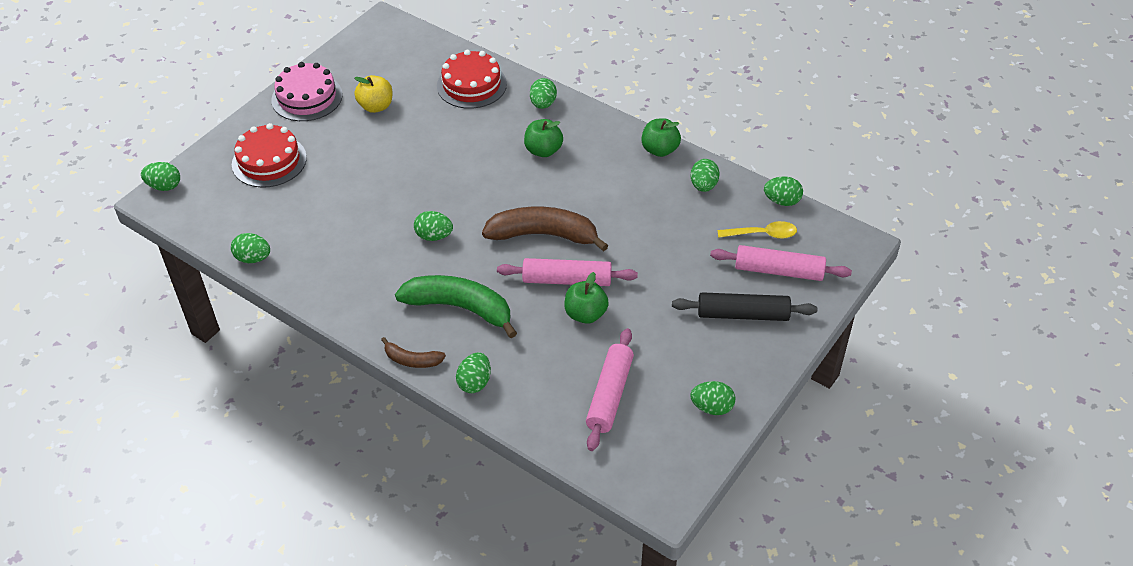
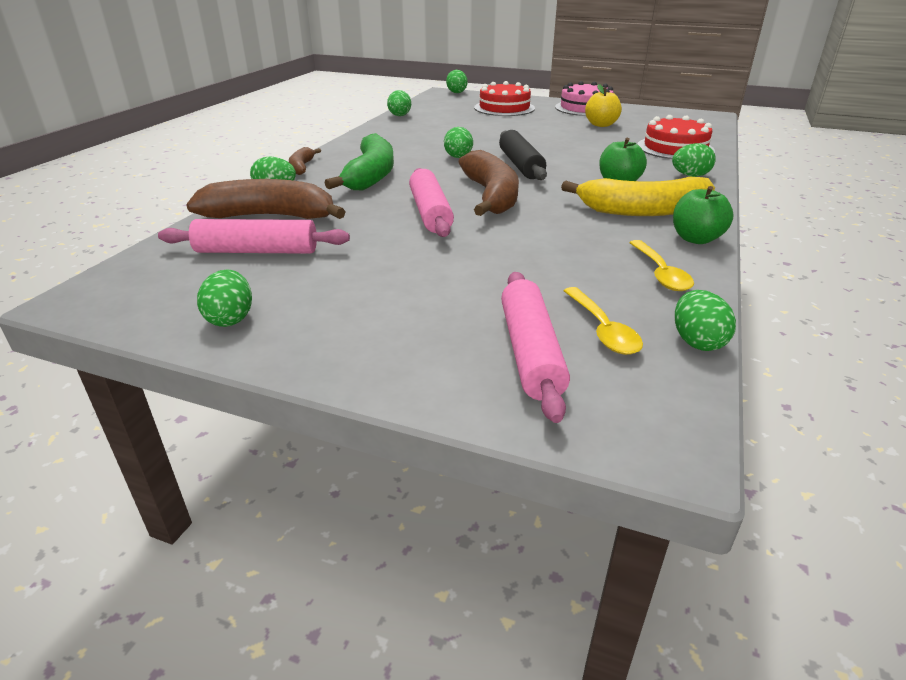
camera: 75 degrees right, 15 degrees down
(539, 386) = (271, 216): none -> brown banana
(585, 314) = (381, 226): green apple -> none
(604, 157) = (643, 211): none -> yellow banana
(703, 186) = (660, 273): green egg -> yellow spoon
(743, 314) = (419, 327): black rolling pin -> black rolling pin (521, 165)

